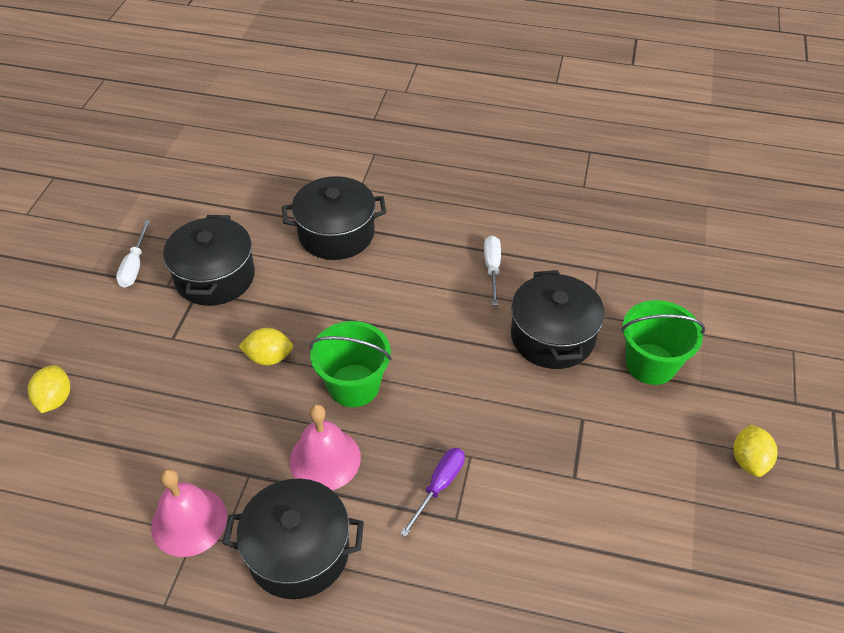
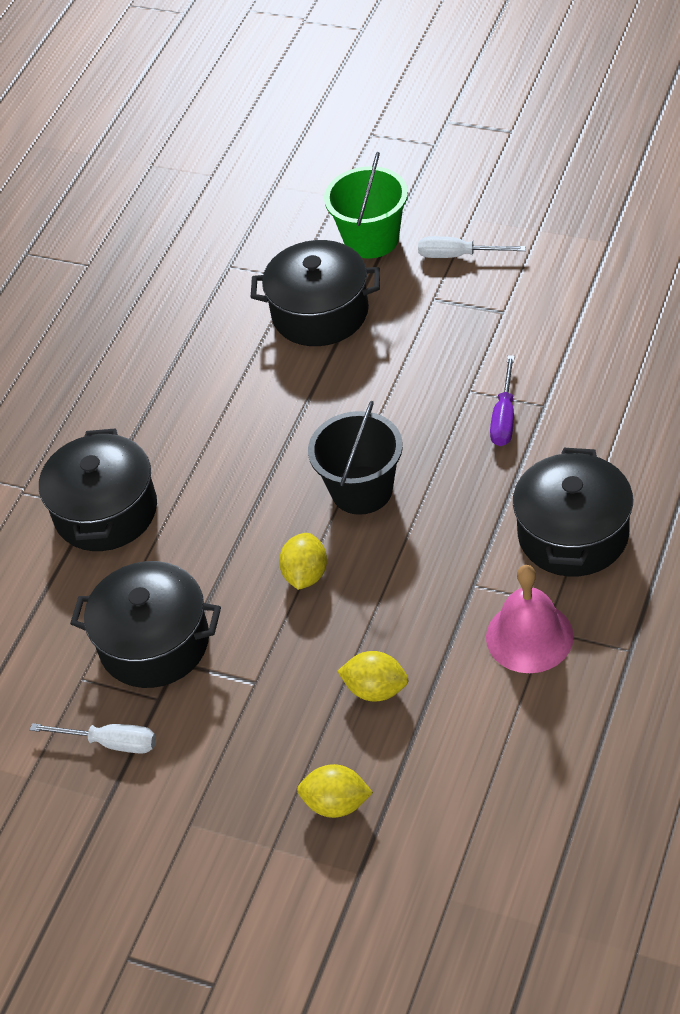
camera: 75 degrees left, 0 degrees up
(325, 459) = (460, 515): pink bell -> none
(354, 385) = (362, 490): green bucket -> black bucket
(439, 486) = (504, 417): purple screwdriver -> purple screwdriver turned 120 degrees counterclockwise
(492, 268) = (205, 358): white screwdriver -> white screwdriver (458, 255)
(749, 460) = (497, 186): yellow lemon -> yellow lemon (376, 689)

